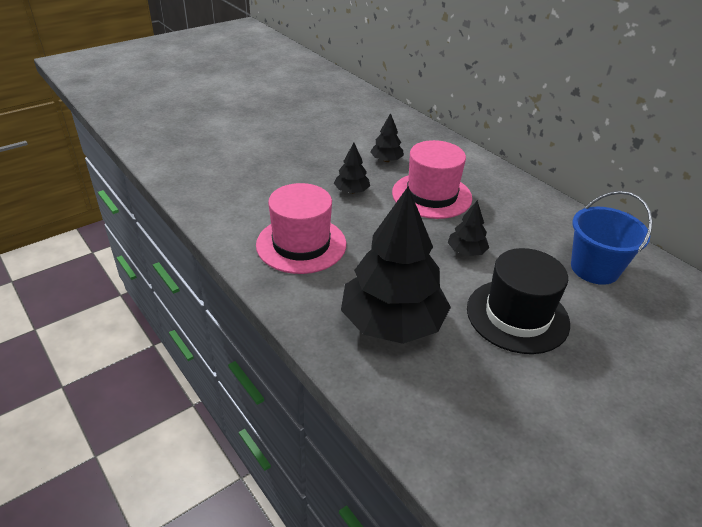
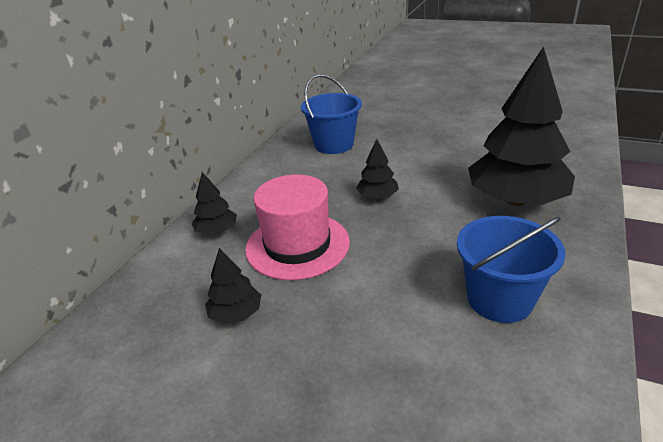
camera: 115 degrees left, 5 degrees down
(301, 244) = (499, 299): pink hat -> blue bucket
(351, 191) = (347, 311): black tree -> black tree (217, 231)
(517, 316) = (428, 158): black hat -> none

